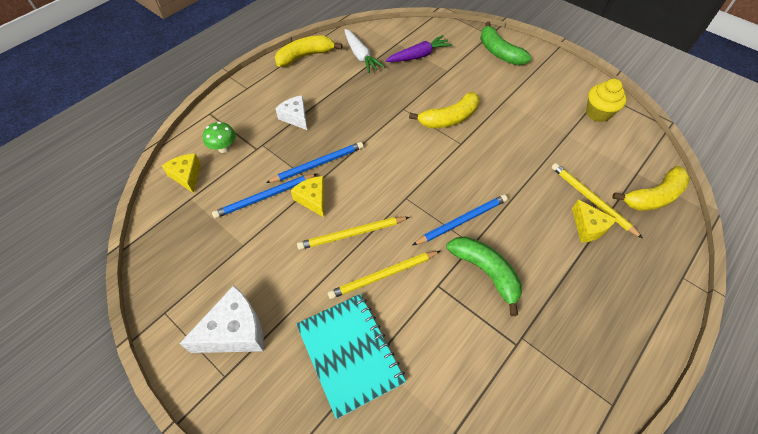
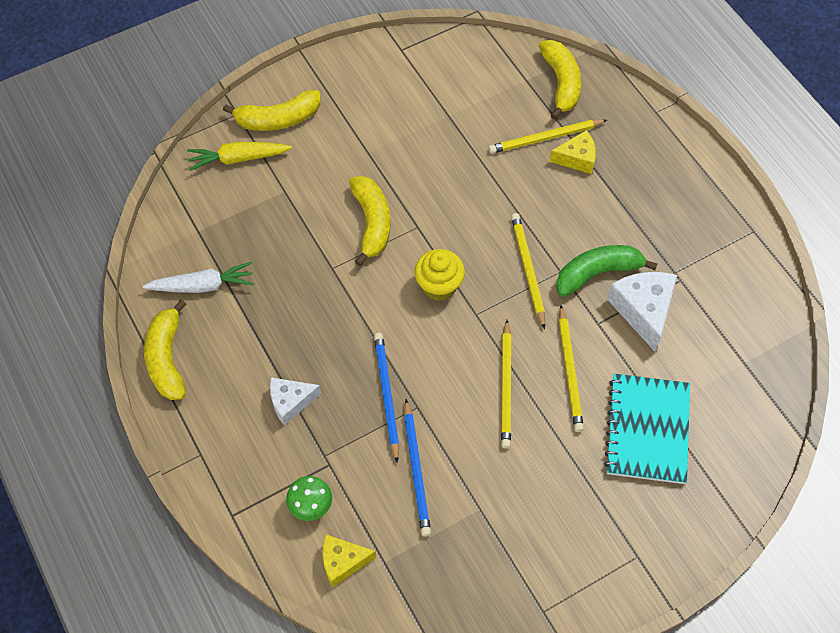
camera: 70 degrees left, 5 degrees up
(235, 331) = (589, 537): white cheese -> white cheese (643, 310)
(313, 199) = (440, 415): yellow cheese -> none
(349, 354) = (647, 430): turquoise notebook -> turquoise notebook turned 75 degrees counterclockwise
(418, 56) = (238, 214): purple carrot -> none
(458, 44) = (238, 159): none -> yellow carrot
(462, 221) = (527, 270): blue pencil -> yellow pencil
(499, 52) = (278, 119): green banana -> yellow banana
(598, 113) = (429, 69): yellow cupcake -> yellow cupcake (439, 286)

